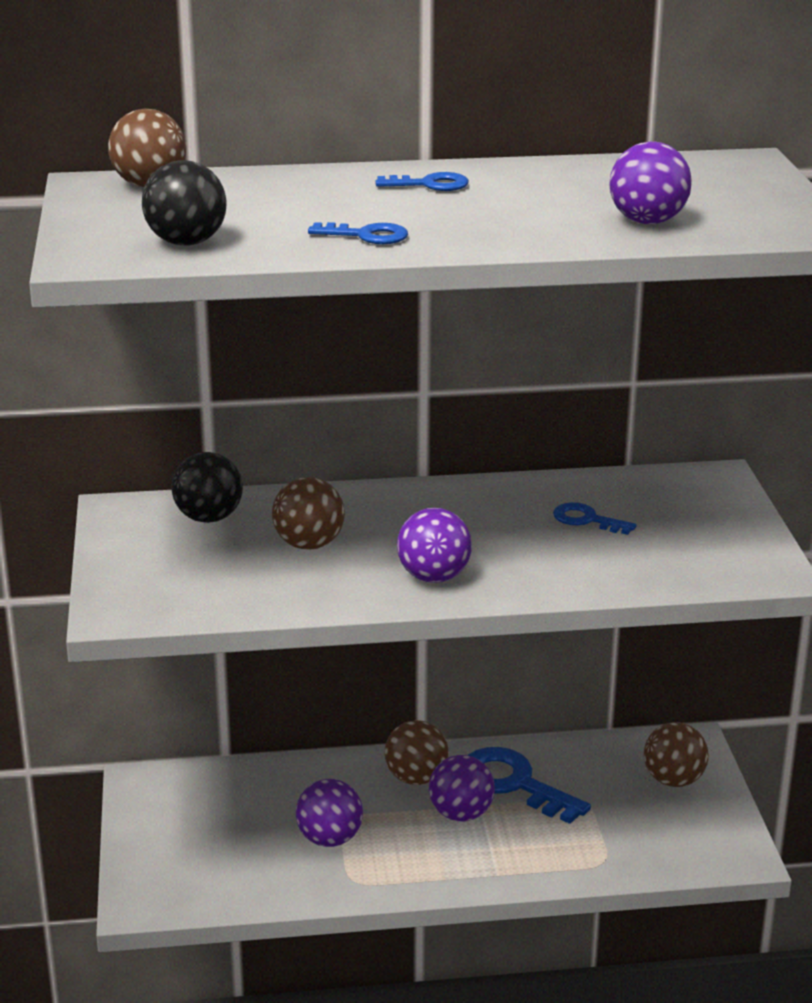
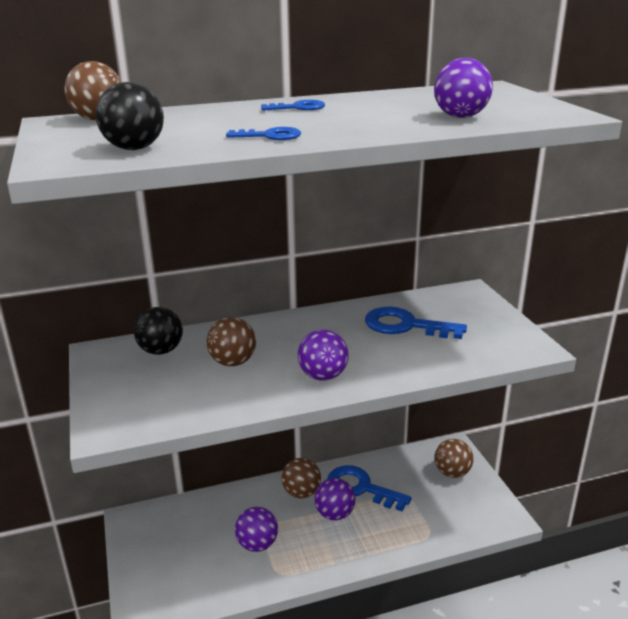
camera: 10 degrees left, 0 degrees up
(587, 520) = (405, 326): blue key -> blue key, size x1.86

